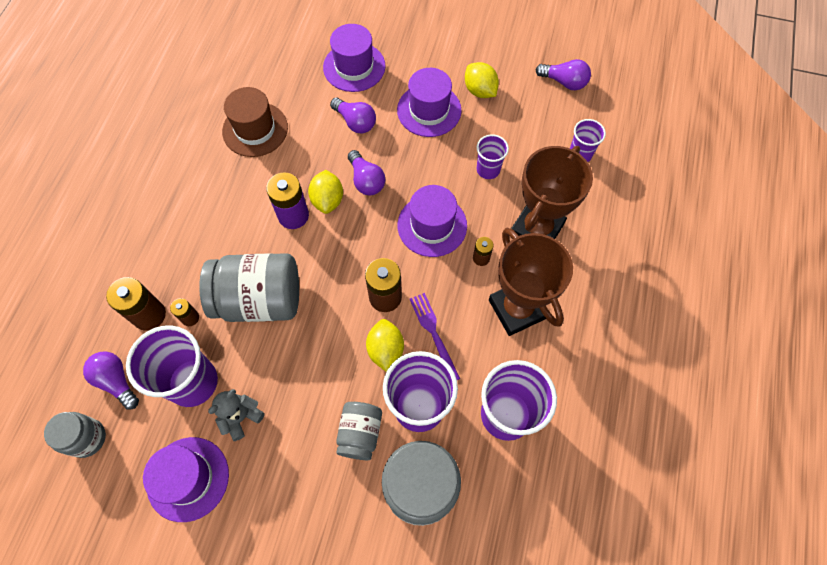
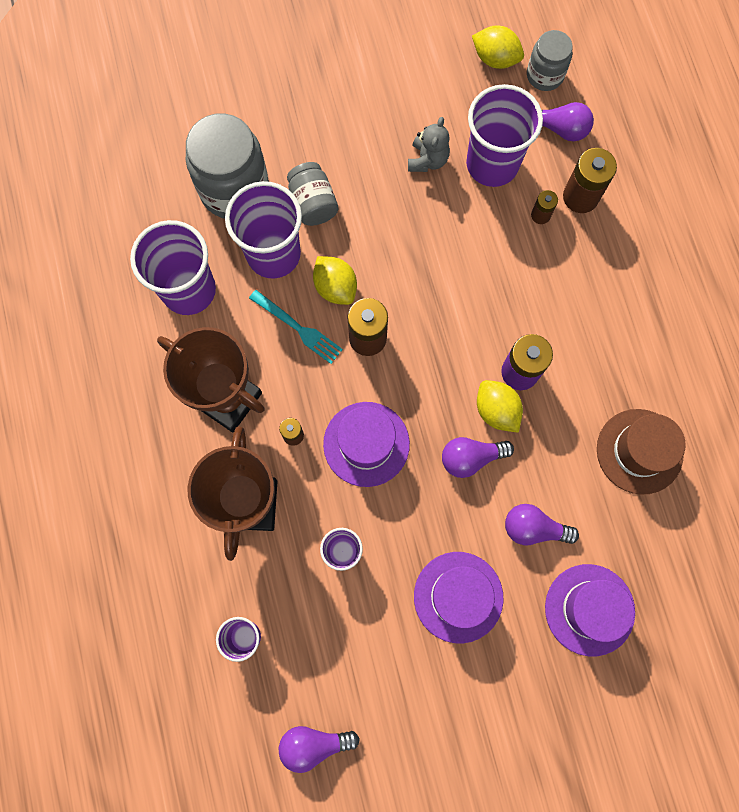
camera: 150 degrees right, 10 degrees up
(188, 478) = (436, 92): purple hat -> none
(259, 299) = (488, 268): grey jar -> none
(366, 180) = (470, 458): purple light bulb -> purple light bulb turned 45 degrees counterclockwise
(433, 333) = (298, 328): purple fork -> turquoise fork
(480, 91) = (413, 664): yellow lemon -> yellow lemon (495, 59)

